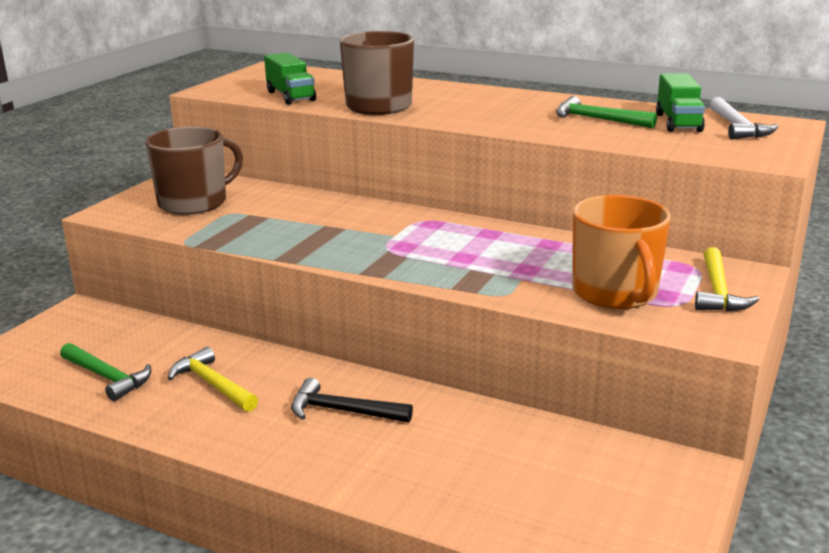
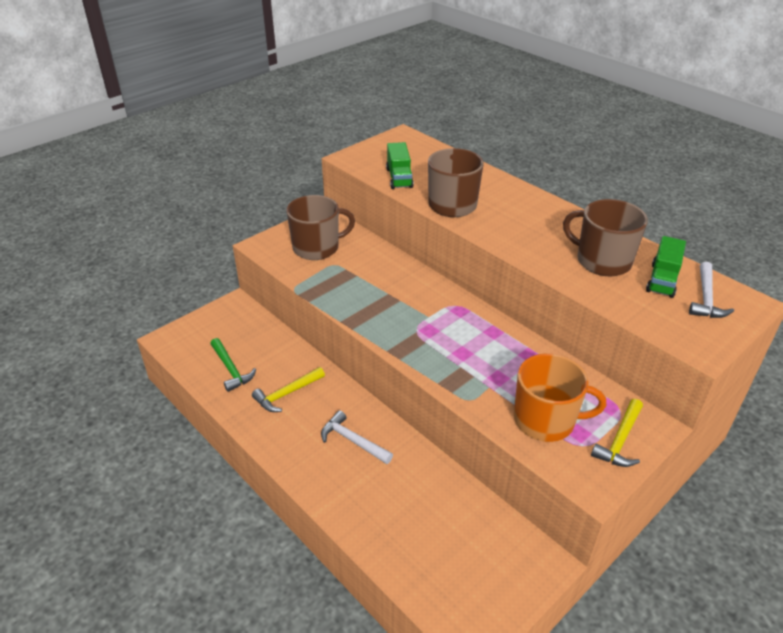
camera: 20 degrees right, 15 degrees up
(213, 385) = (287, 394): yellow hammer -> yellow hammer turned 105 degrees counterclockwise
(343, 411) = (353, 441): black hammer -> white hammer
(598, 119) = (602, 261): green hammer -> brown mug
(615, 293) = (545, 420): orange mug -> orange mug turned 90 degrees counterclockwise

